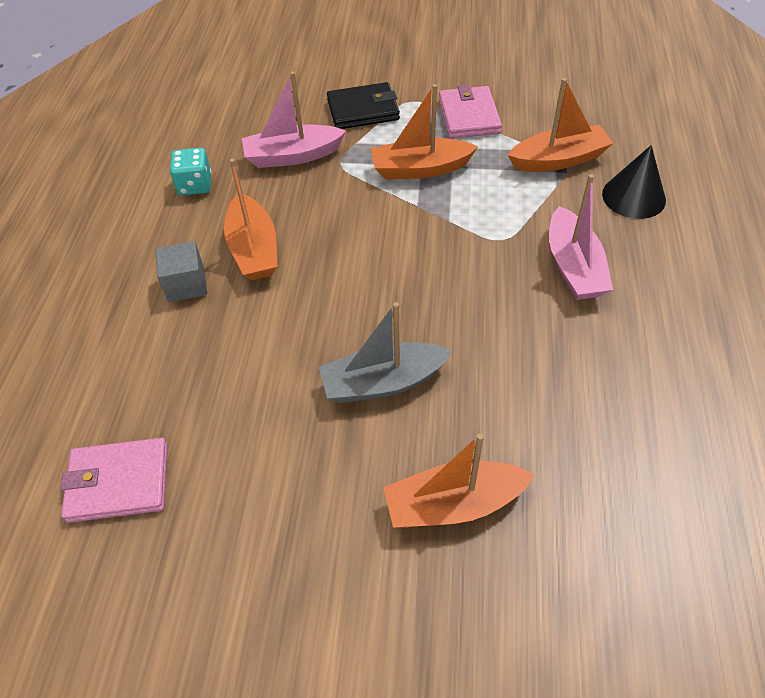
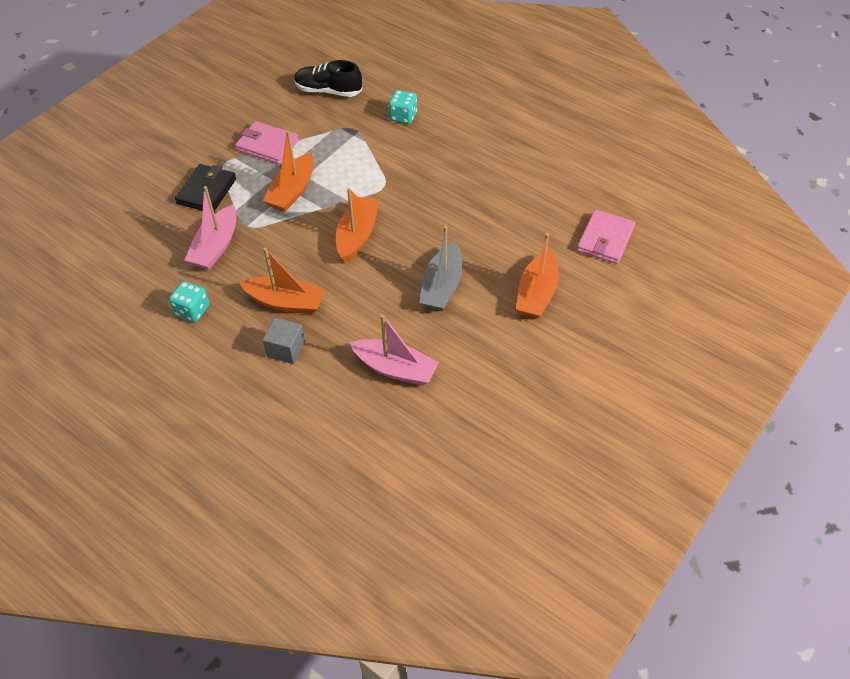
camera: 60 degrees left, 0 degrees up
(119, 482) = (417, 436): pink wallet -> pink wallet (605, 239)
(558, 160) = (345, 128): orange boat -> orange boat (357, 235)
(573, 267) = (430, 168): pink boat -> pink boat (395, 369)
(601, 116) = (328, 91): none -> black shoe
(633, 196) = (403, 116): black cone -> turquoise dice

